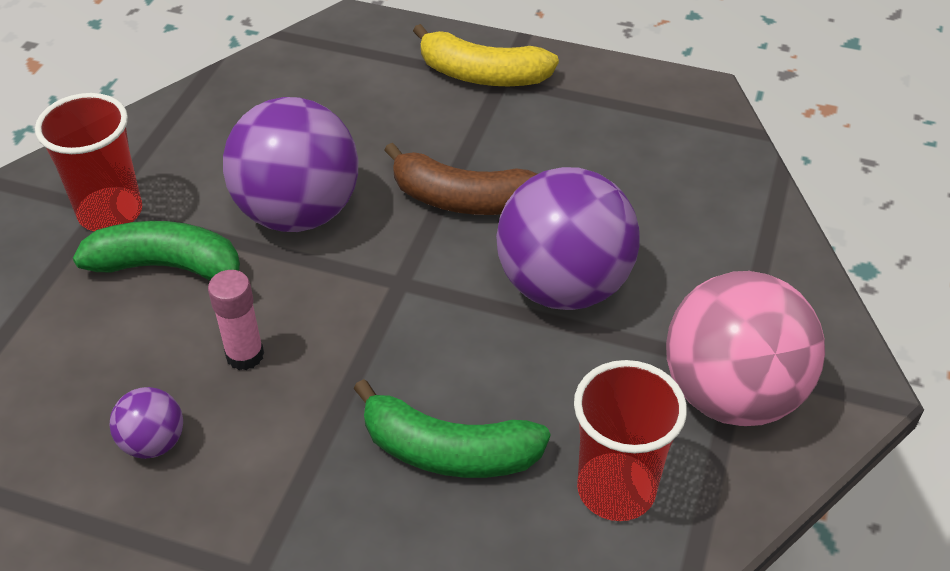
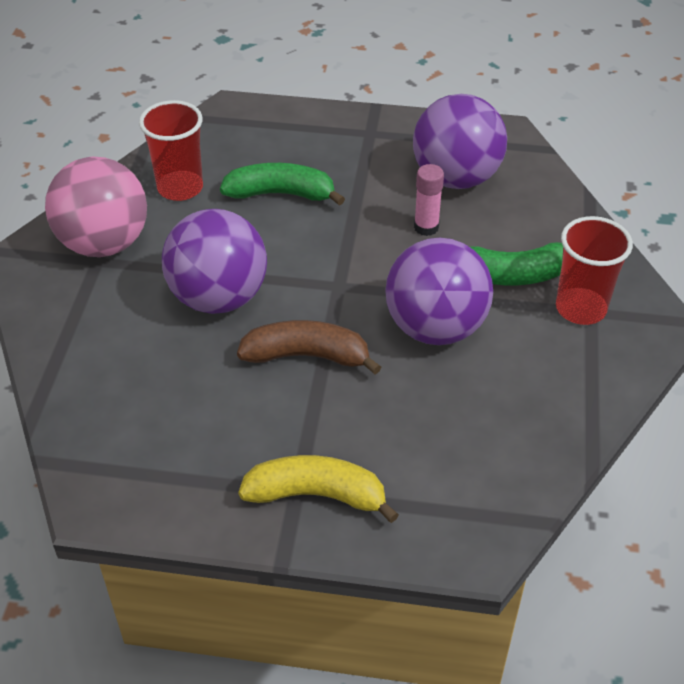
camera: 170 degrees right, 0 degrees up
(154, 442) = (456, 178): purple ball -> purple ball, size x2.20

